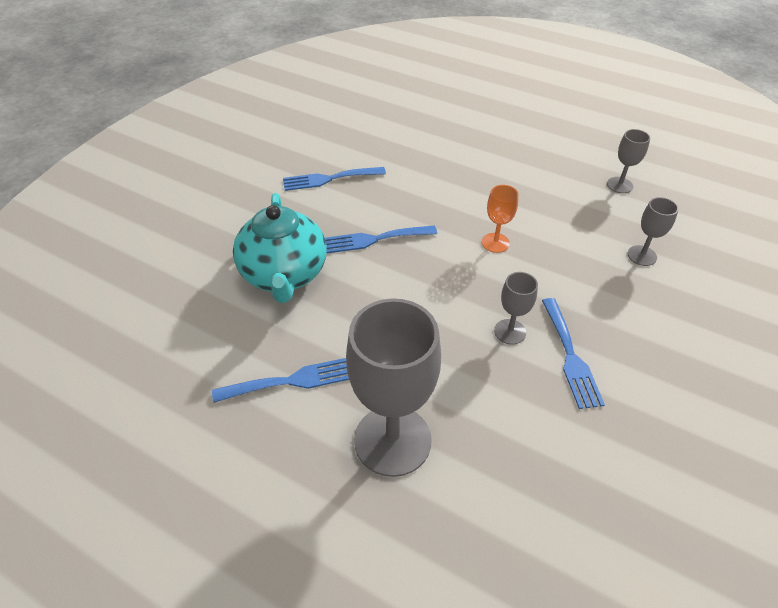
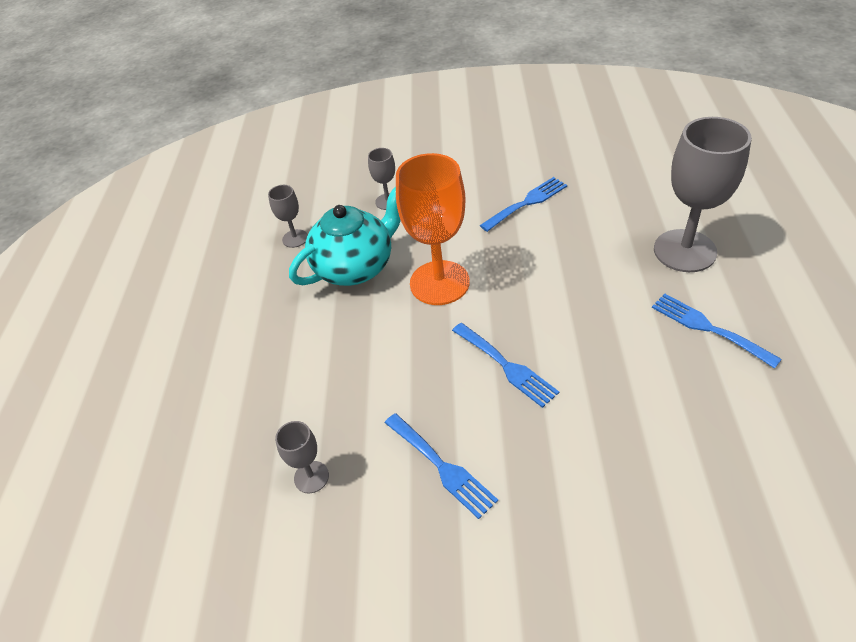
camera: 115 degrees left, 0 degrees up
(284, 275) = (617, 407): turquoise teapot -> turquoise teapot (355, 267)
(495, 243) = (439, 283): orange goblet -> orange goblet, size x2.12
(510, 332) = (533, 236): grey goblet -> grey goblet (311, 477)

